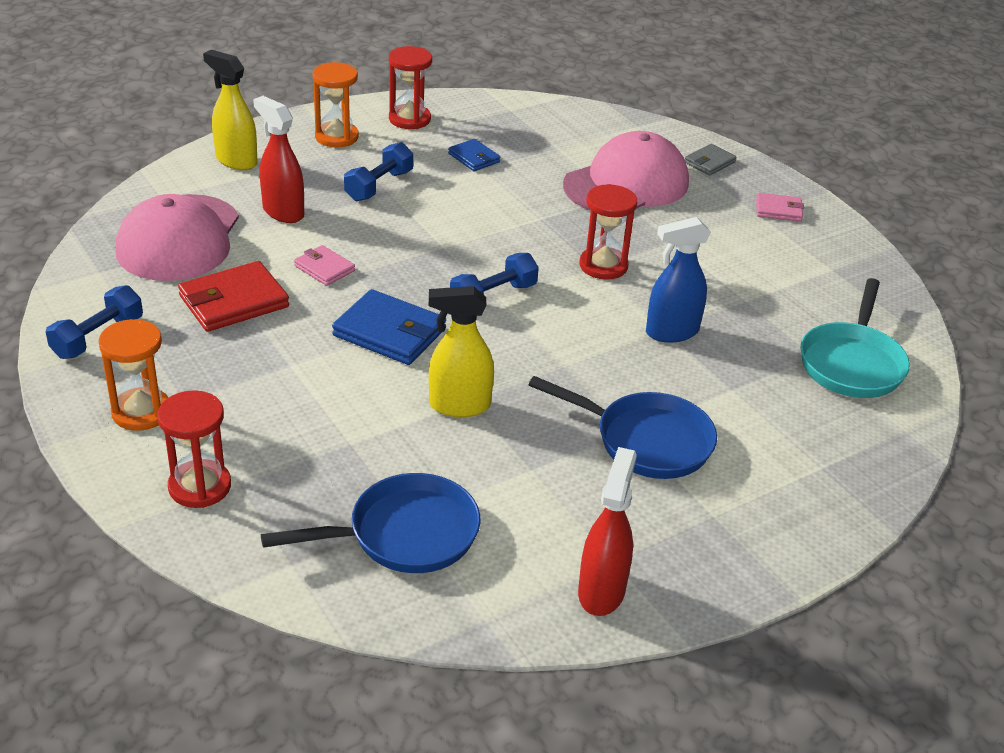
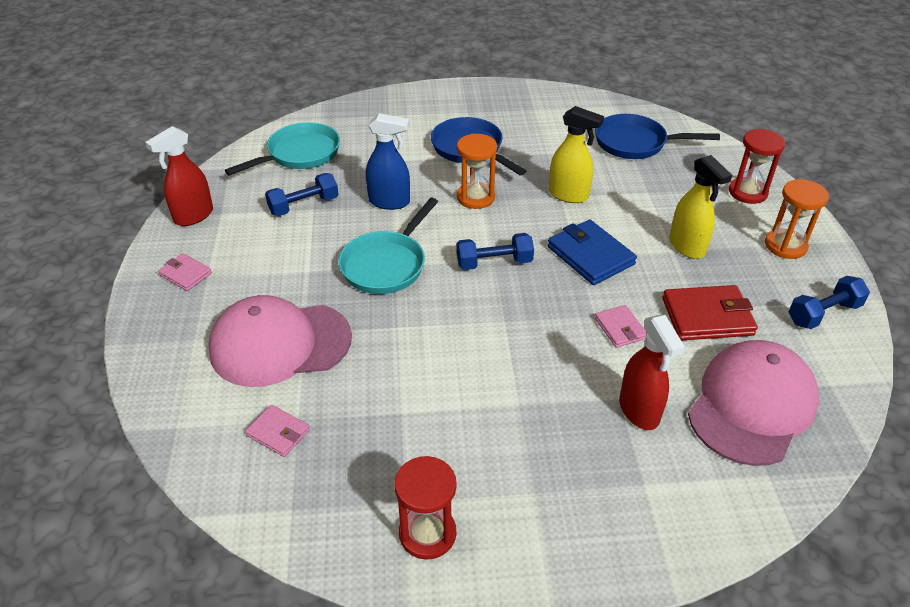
camera: 150 degrees left, 5 degrees up
(236, 161) = (674, 517): yellow spray bottle -> yellow spray bottle (687, 247)
(336, 137) = (536, 526): orange hourglass -> orange hourglass (475, 197)
(379, 186) = (525, 419): blue dumbbell -> blue dumbbell (304, 205)
(474, 158) = (398, 431): blue wallet -> none
(562, 138) = (278, 433): none -> pink wallet
(601, 591) = (549, 101): red spray bottle -> red spray bottle (193, 216)
(603, 266) = (386, 264): red hourglass -> turquoise pan
(709, 162) = (171, 347): grey wallet -> none

